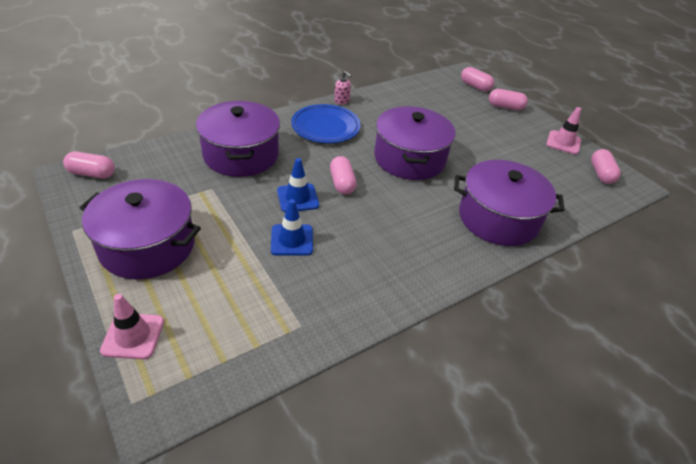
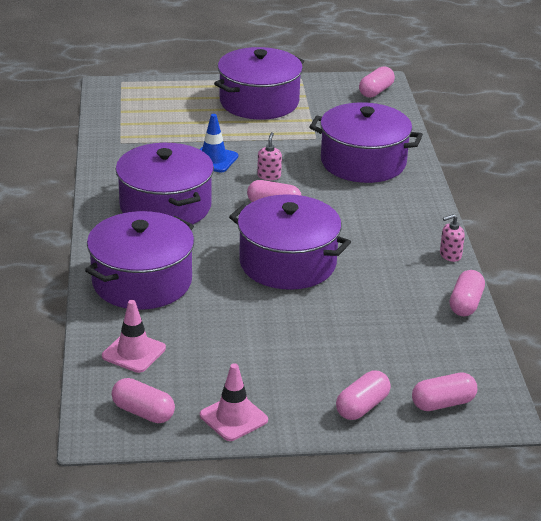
camera: 120 degrees right, 10 degrees down
(133, 336) = (172, 87): pink traffic cone -> pink traffic cone (134, 352)
(297, 198) = (269, 176): blue traffic cone -> pink soap dispenser
(325, 127) = (390, 225): blue plate -> none
(387, 90) = (465, 304): none -> pink capsule
(393, 243) = (165, 206): none -> purple pot

